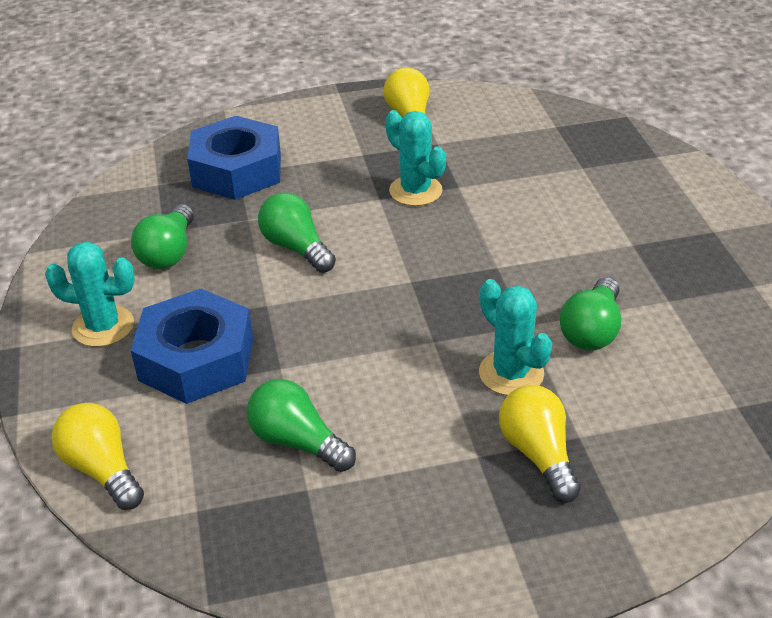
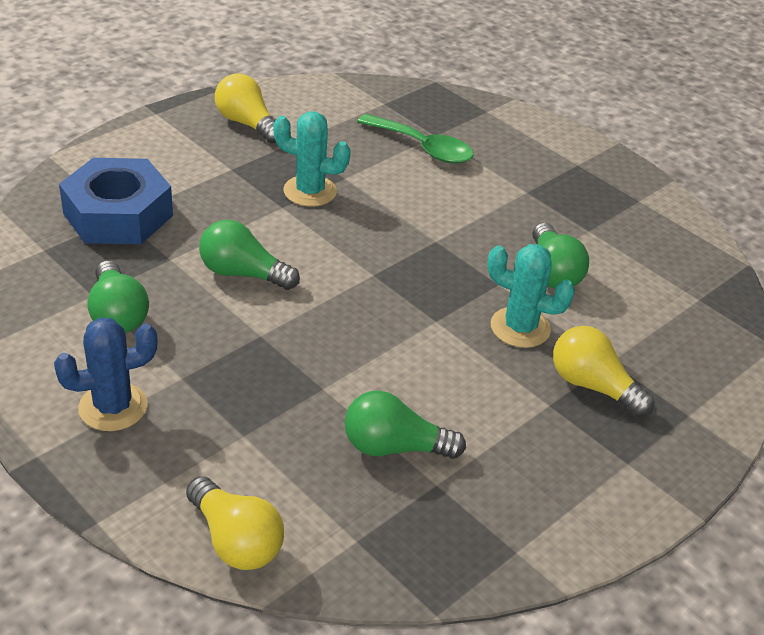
camera: 35 degrees left, 0 degrees up
(102, 469) = (235, 540): yellow light bulb -> yellow light bulb turned 150 degrees counterclockwise
(103, 326) = (113, 407): turquoise cactus -> blue cactus
(196, 359) = (237, 406): blue nut -> none
(559, 176) = (423, 148): none -> green spoon

